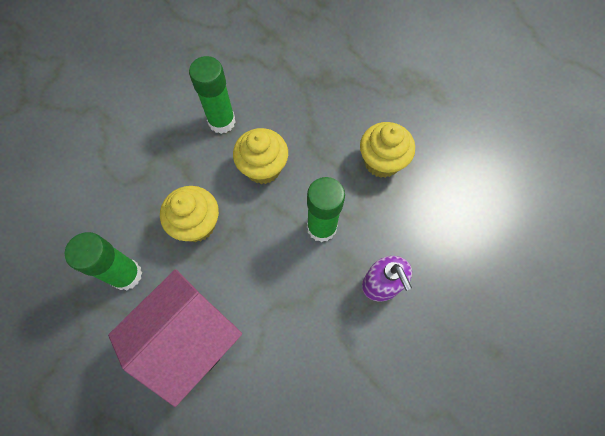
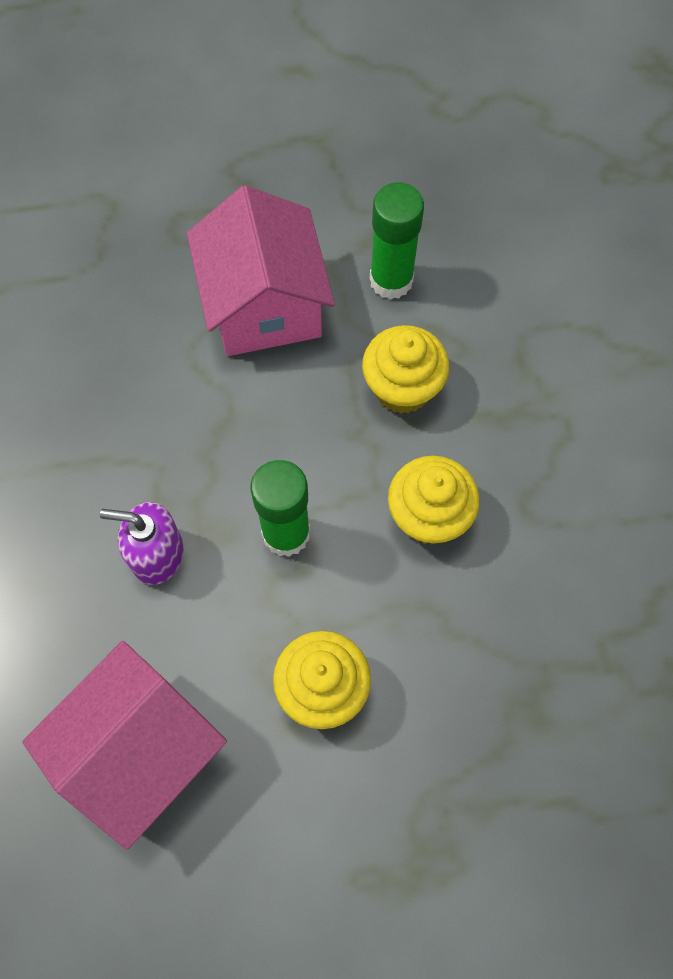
camera: 125 degrees right, 0 degrees up
(222, 122) = (545, 507): green glue stick -> none
(474, 220) = (140, 750): none -> pink house

